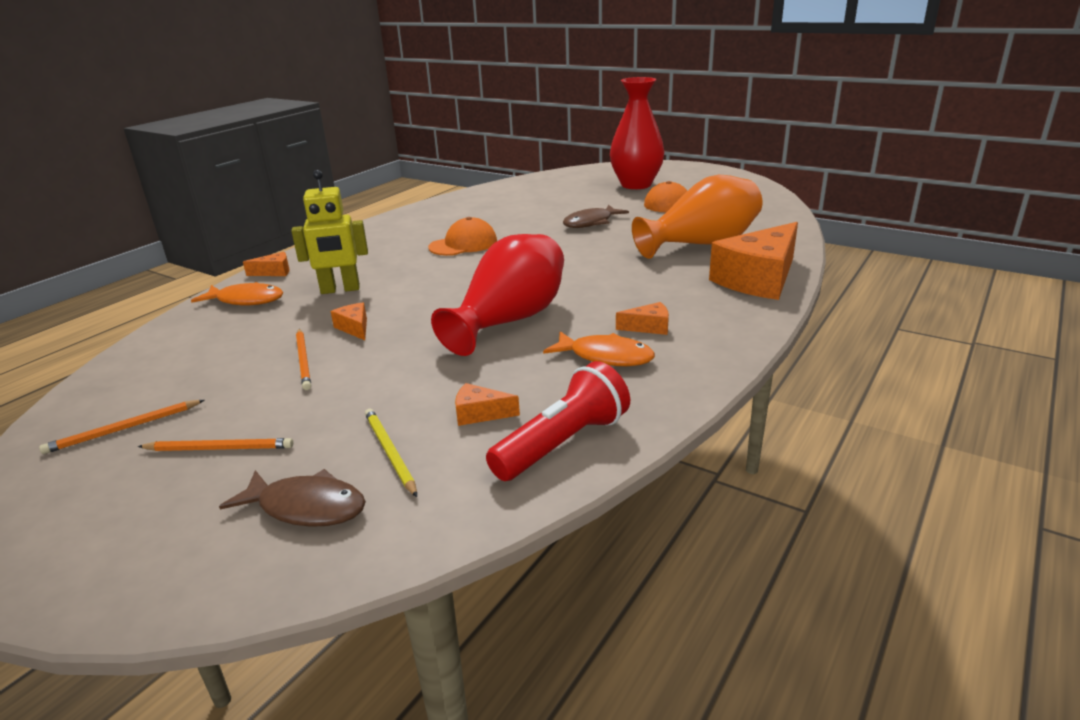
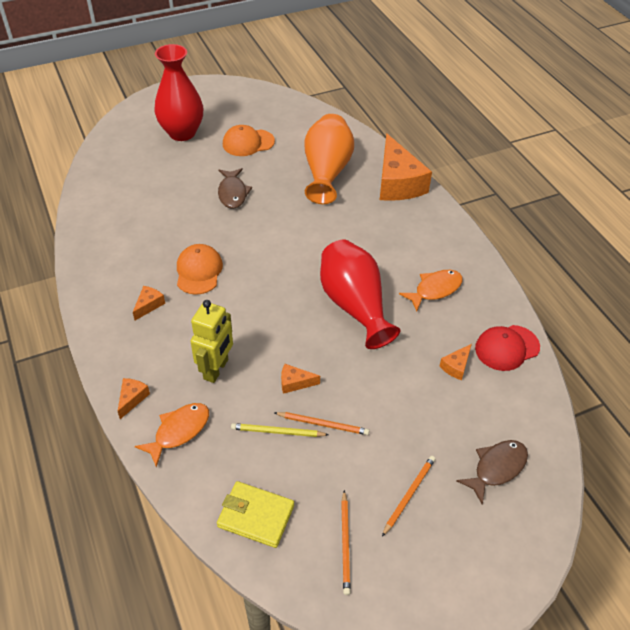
camera: 60 degrees left, 20 degrees up
(150, 367) = (256, 516): none -> yellow wallet
(390, 452) = (468, 418): yellow pencil -> yellow pencil (277, 432)
(563, 443) = (507, 348): red flashlight -> red cap
(648, 327) = (416, 256): orange cheese -> orange cheese (149, 305)

